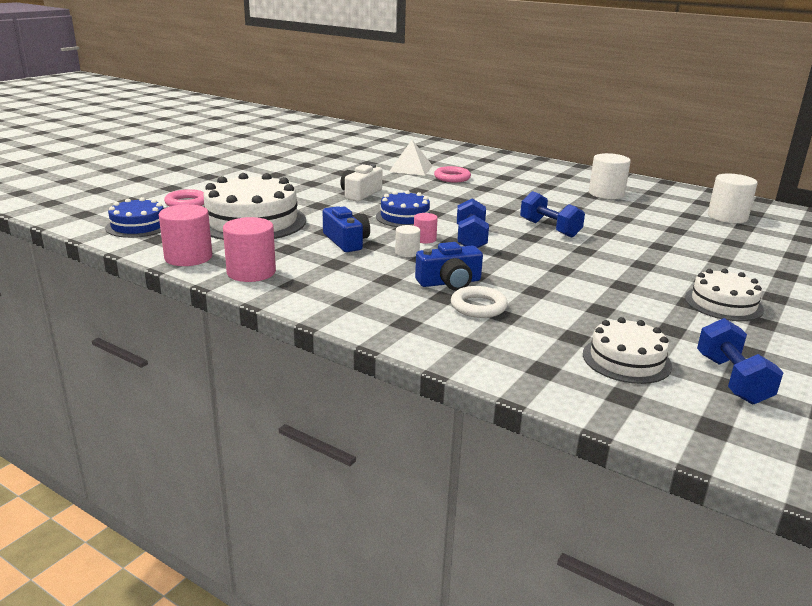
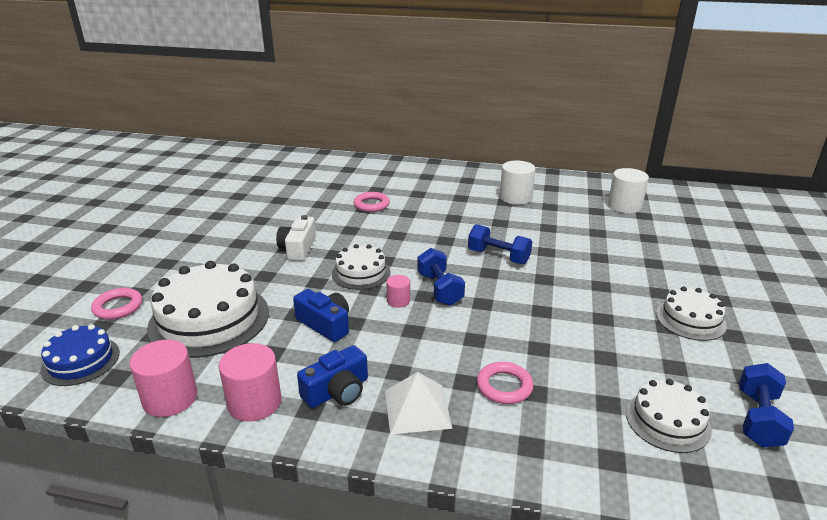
camera: 20 degrees left, 5 degrees up
(404, 217) = (361, 273): blue cake -> white cake
(407, 252) = (393, 325): white cylinder -> none
(410, 168) = (325, 200): white pyramid -> white pyramid (417, 408)
(449, 282) = (458, 359): blue camera -> blue camera (337, 391)
(478, 306) = (504, 386): white ring -> pink ring
(732, 380) = (758, 419): blue dumbbell -> blue dumbbell turned 45 degrees clockwise

